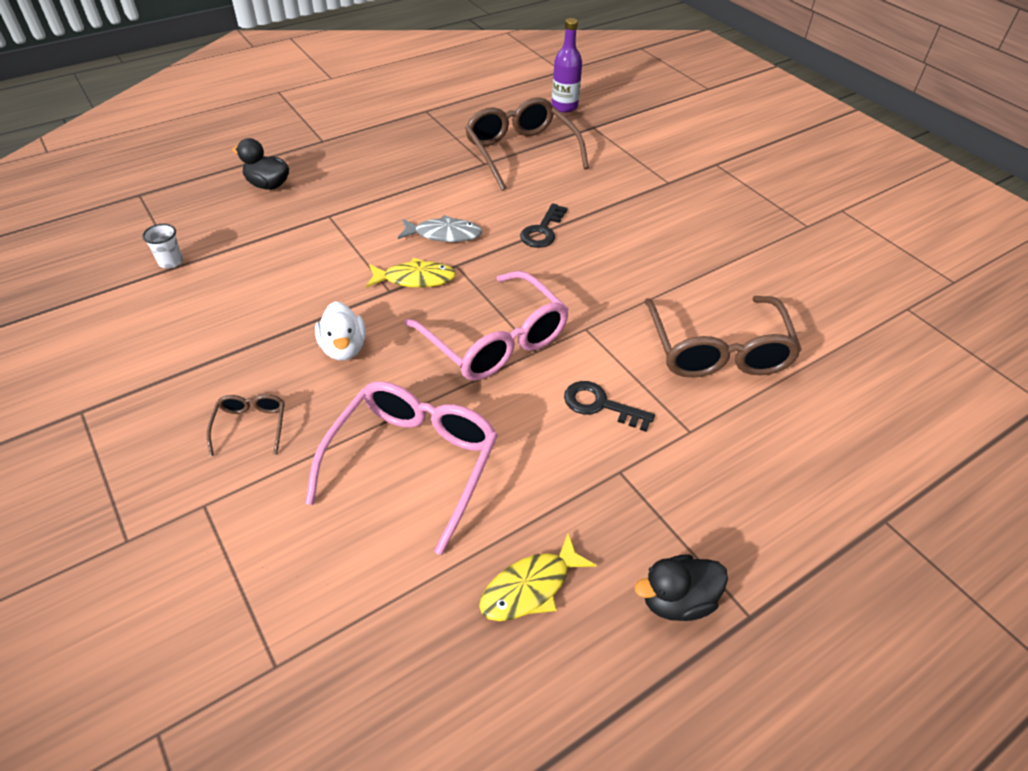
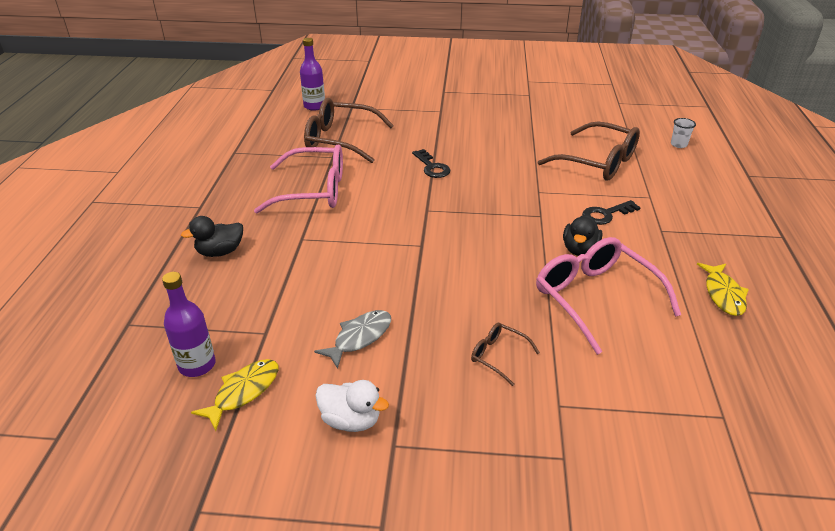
camera: 50 degrees left, 10 degrees down
(114, 253) = (197, 365): none -> purple bottle
(170, 262) = (254, 335): white cup -> white cup (678, 144)
(344, 348) = (460, 286): white duck -> white duck (351, 420)
(415, 279) = (421, 230): yellow fish -> yellow fish (243, 392)
(444, 234) = (389, 202): grey fish -> grey fish (360, 337)
(495, 341) = (516, 225): pink glasses -> pink glasses (314, 191)
(676, 600) = (760, 252): black duck -> black duck (579, 249)

